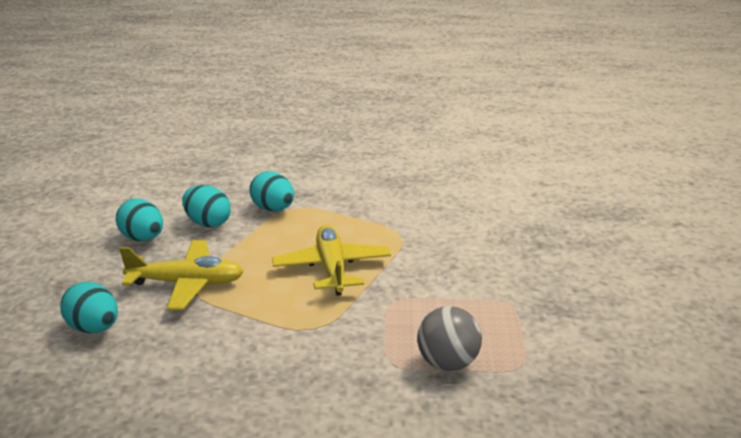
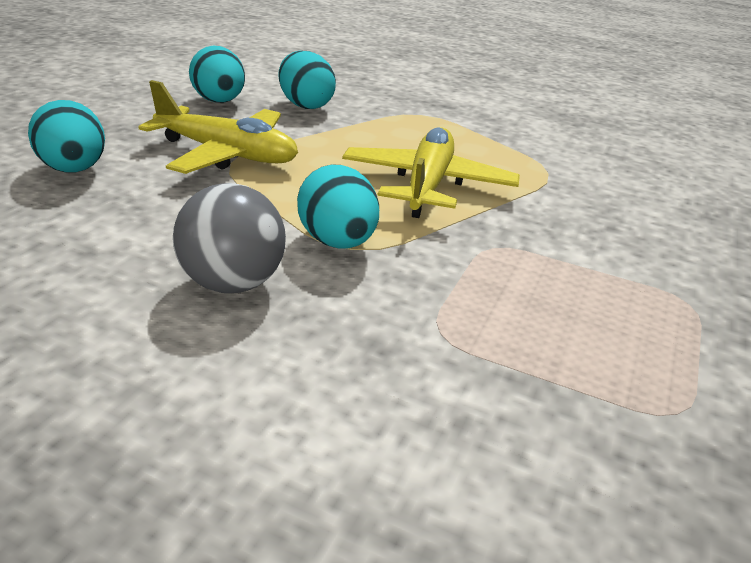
camera: 20 degrees right, 5 degrees up
(273, 209) = (394, 110): turquoise egg -> turquoise egg (337, 242)
(447, 363) = (538, 363): grey ball -> grey ball (233, 283)

